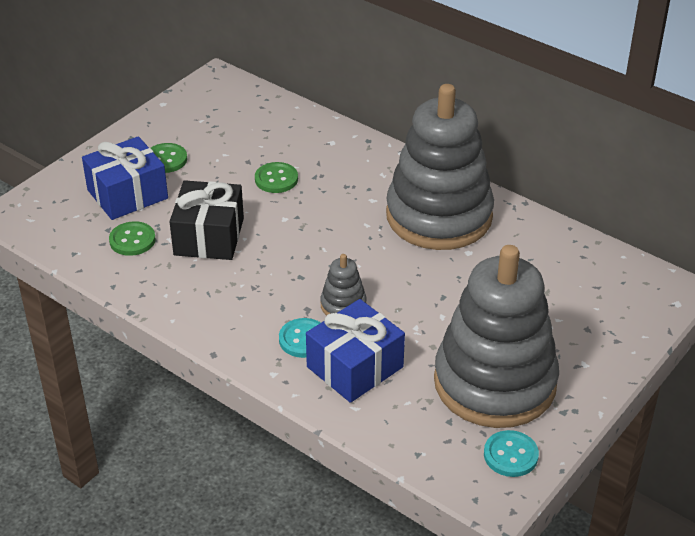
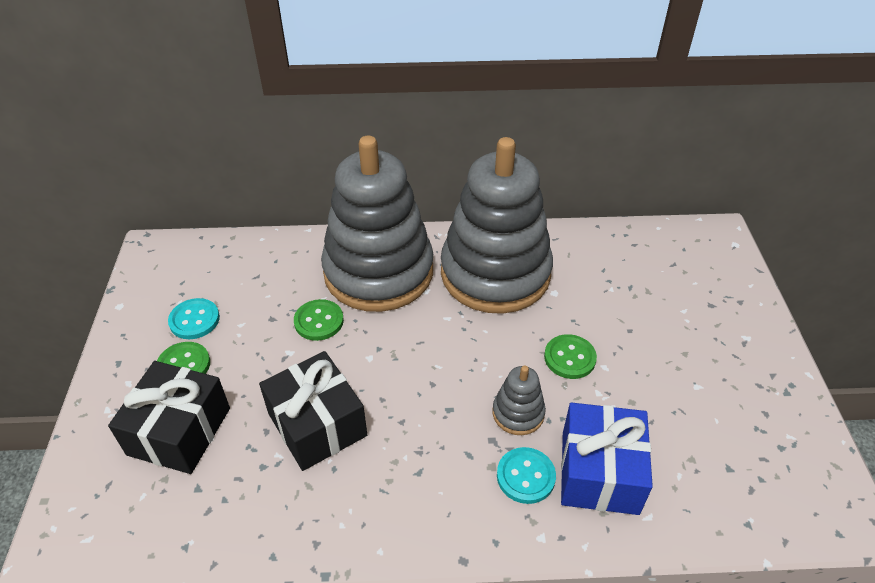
camera: 40 degrees left, 5 degrees up
(127, 194) = (179, 431): blue gift -> black gift
(132, 240) = (239, 483): green button -> green button (569, 358)
(494, 383) = (714, 402): grey stacking toy -> grey stacking toy (378, 272)
(510, 455) = (807, 465): turquoise button -> turquoise button (194, 320)

